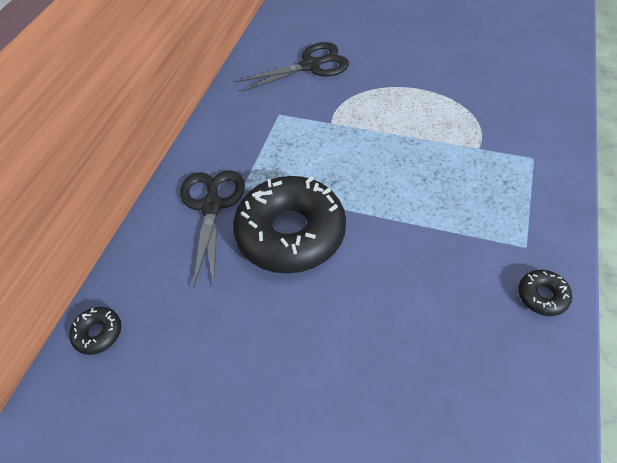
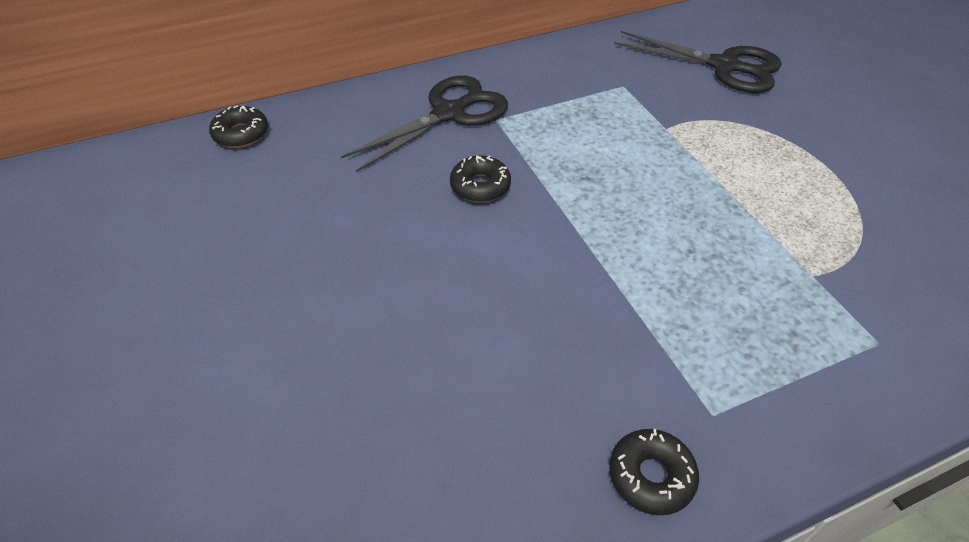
camera: 45 degrees right, 5 degrees down
(291, 233) = (480, 186): black donut -> black donut, size x0.41

